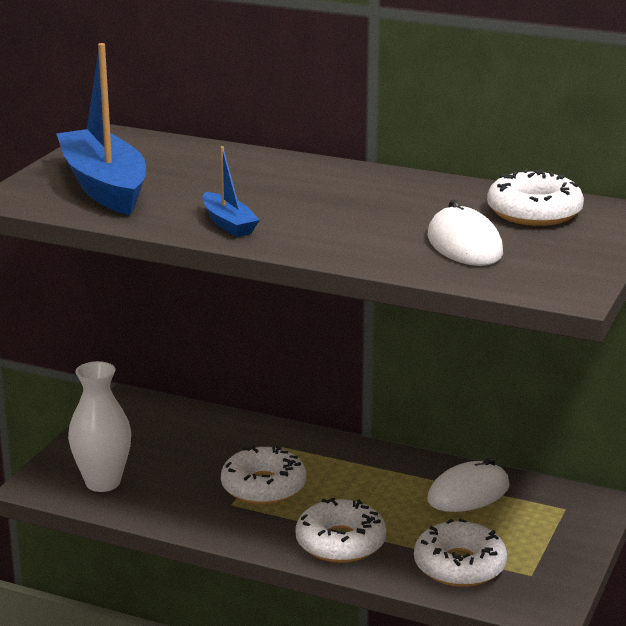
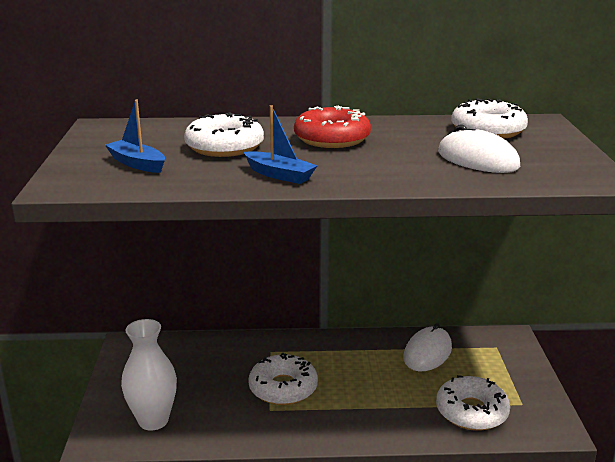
camera: 25 degrees left, 0 degrees up
(104, 186) = (137, 164): blue boat -> blue boat, size x0.49
(336, 192) = (332, 139): none -> red donut
(340, 542) = (375, 418): white donut -> white donut (224, 147)

